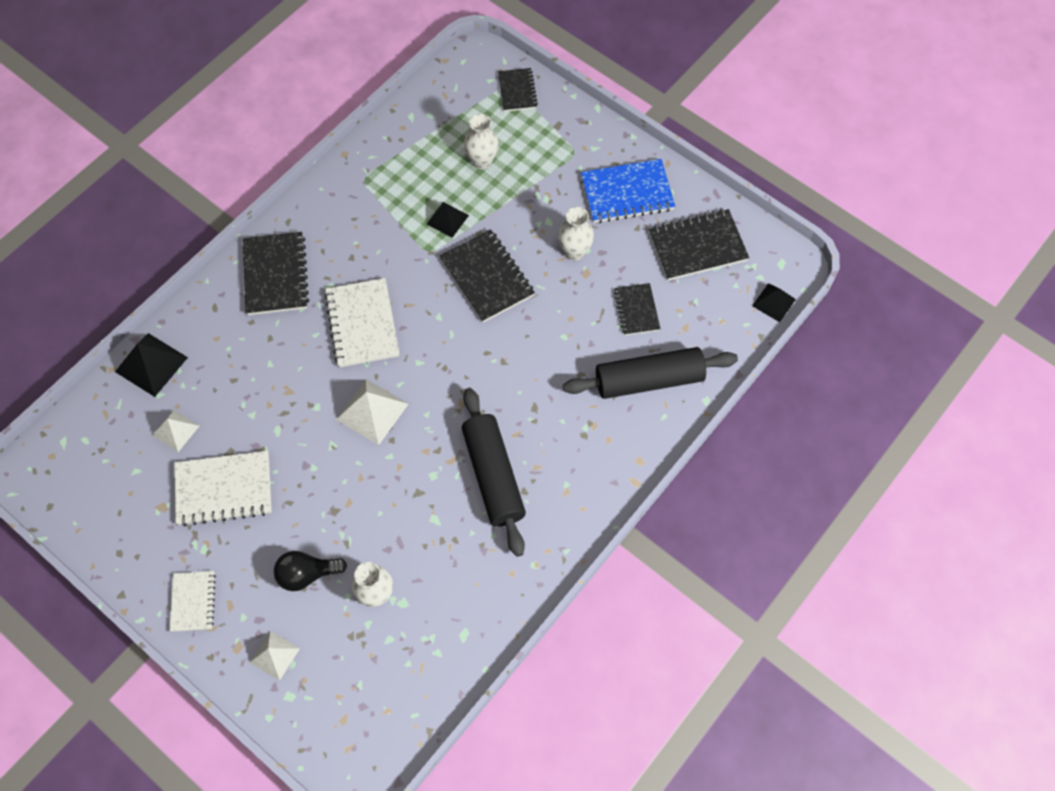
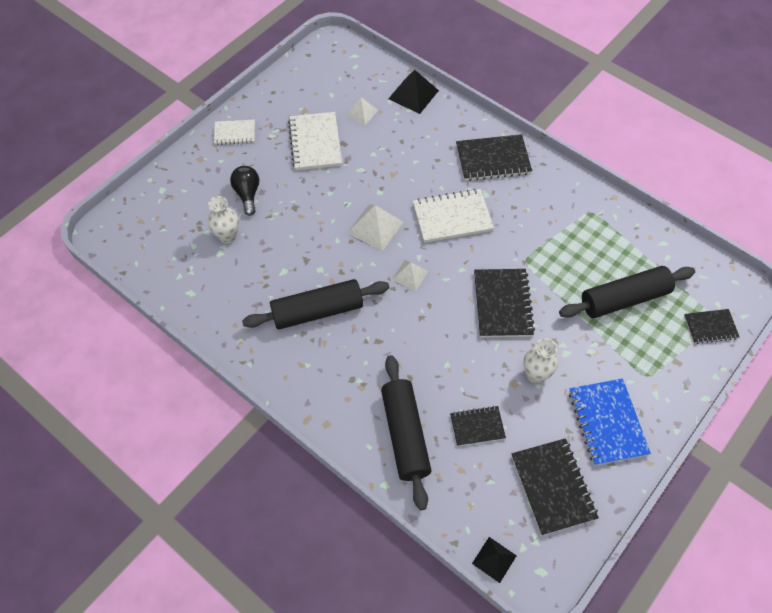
camera: 90 degrees right, 5 degrees down
(274, 655) = (191, 180): white pyramid -> white pyramid (410, 275)
(447, 219) = (558, 273): black pyramid -> none
(482, 161) = (624, 299): white vase -> black rolling pin
(487, 277) = (502, 304): black notebook -> black notebook turned 60 degrees counterclockwise

